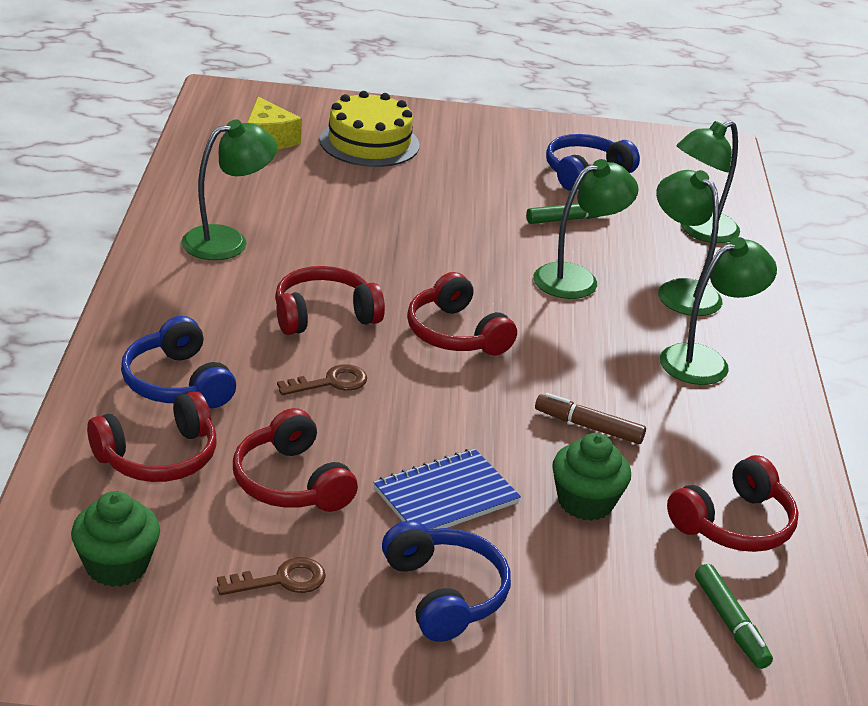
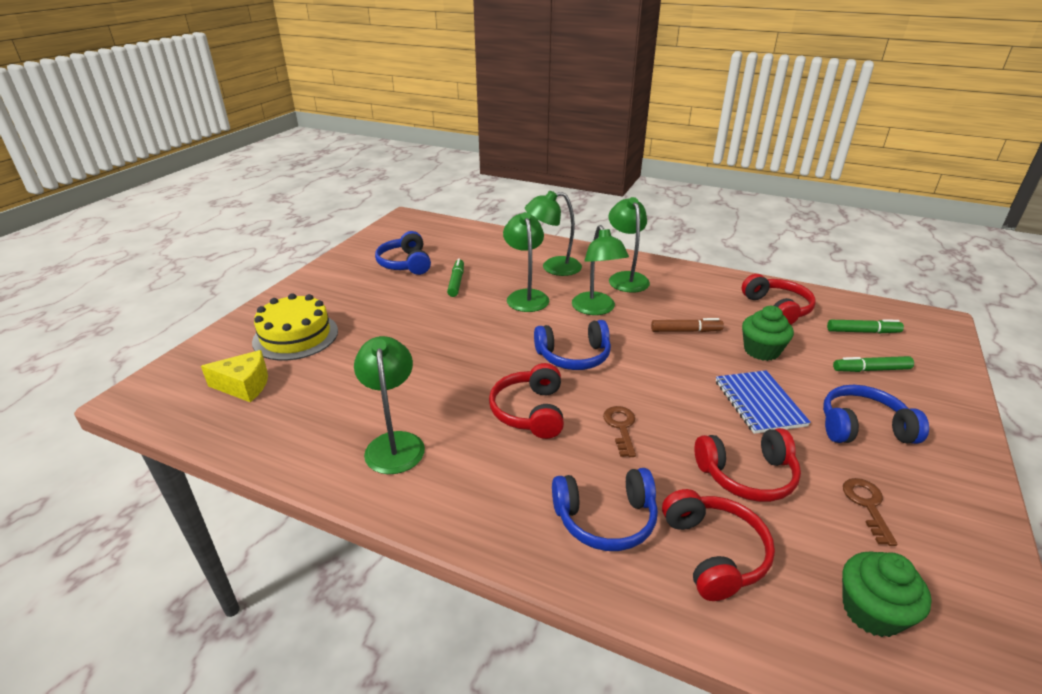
camera: 65 degrees left, 0 degrees up
(456, 334) = (573, 356): red headphones -> blue headphones
(588, 426) = (686, 331): brown marker -> brown marker turned 135 degrees counterclockwise
(609, 620) = (871, 369): none -> green marker
(699, 231) = (494, 246): green lamp -> green lamp (596, 309)

